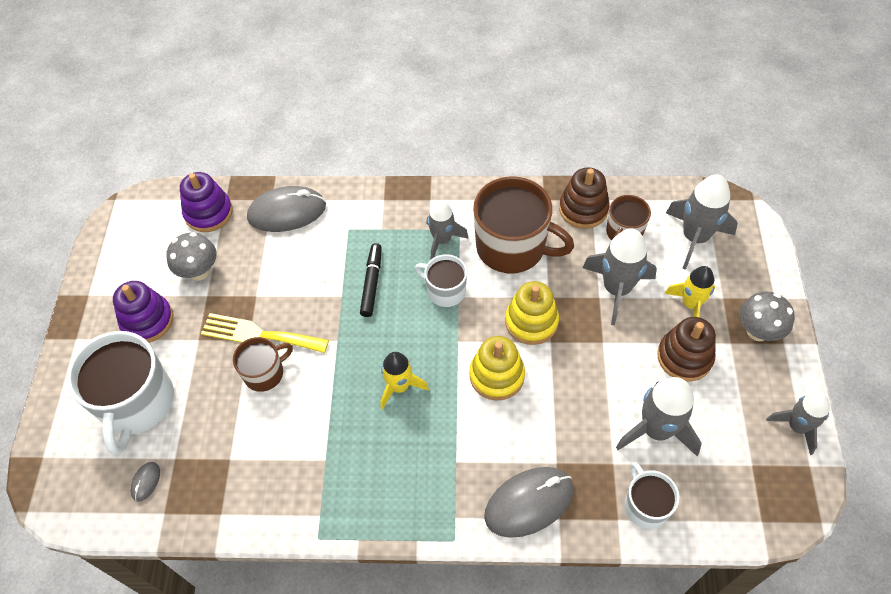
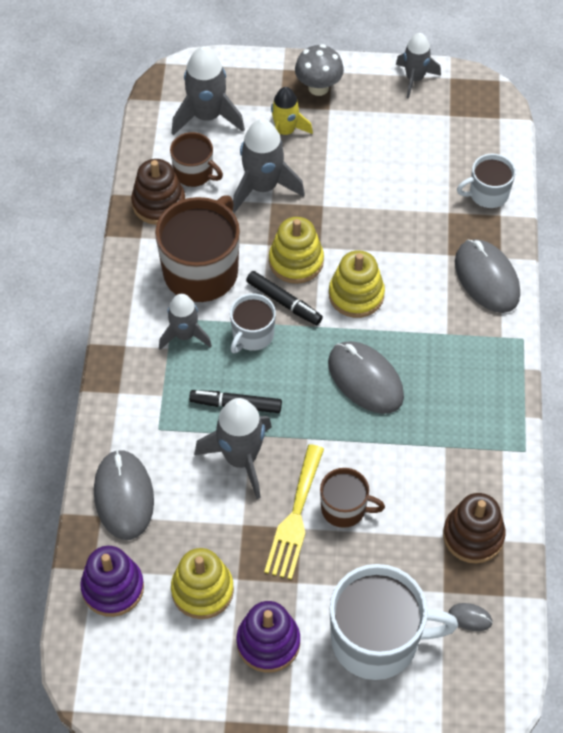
camera: 90 degrees left, 0 degrees up
(199, 271) = (202, 590): grey mushroom -> yellow stacking toy
(265, 373) = (344, 508): brown mug -> brown mug turned 135 degrees clockwise
(399, 386) = (365, 380): yellow rocket -> grey mouse
(483, 314) = (284, 302): none -> black marker
(656, 430) = (416, 176): grey rocket -> grey rocket (241, 458)
(684, 357) = (342, 145): brown stacking toy -> brown stacking toy (473, 535)

